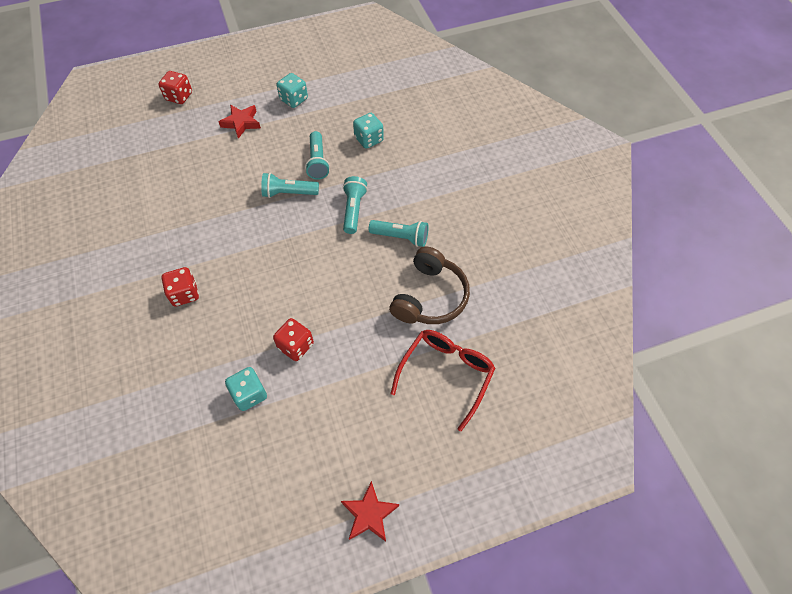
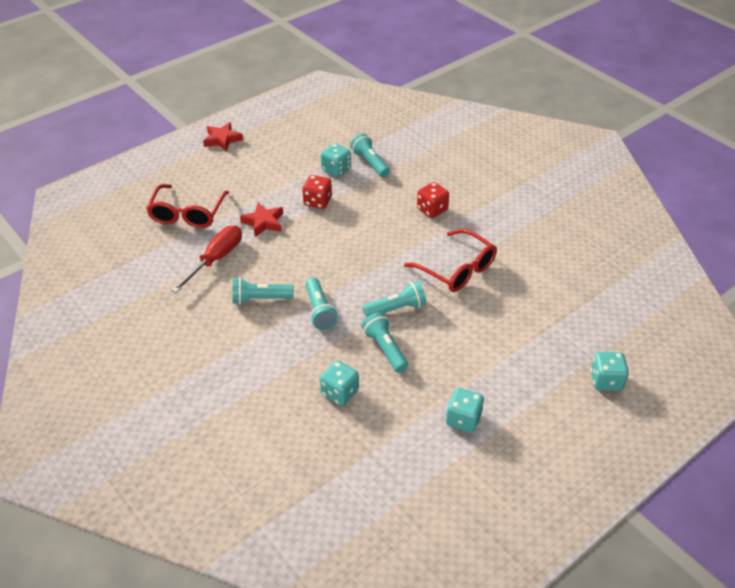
camera: 160 degrees right, 15 degrees down
(179, 96) = (606, 381): red dice -> turquoise dice
(204, 392) = (370, 163): none -> turquoise flashlight
(212, 216) = (456, 269): none -> red glasses
(241, 123) = (504, 369): red star -> red star (263, 222)
(430, 296) = (216, 259): brown headphones -> red screwdriver

